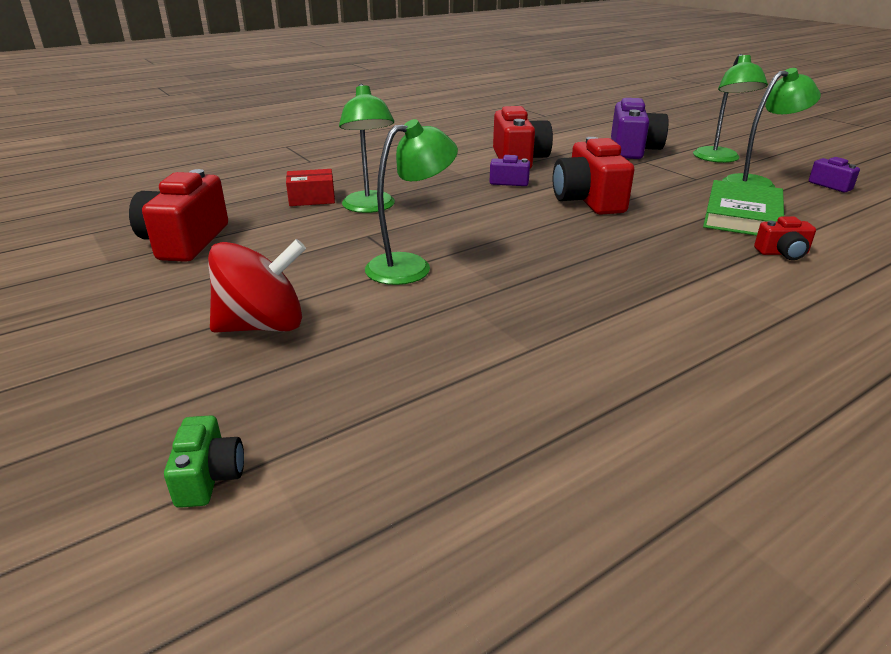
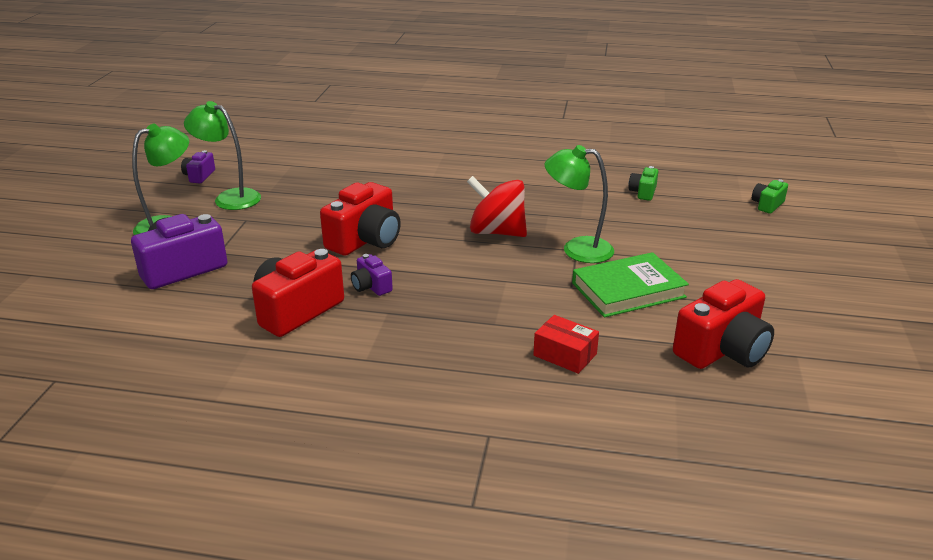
camera: 135 degrees left, 0 degrees up
(263, 326) = (705, 252): red spinning top -> red spinning top (497, 232)
(370, 207) = (530, 315): green lamp -> none
(445, 386) = (643, 192): none -> green camera
(742, 215) = (316, 188): green book -> green book (628, 290)
(782, 253) = (368, 166): red camera -> none

